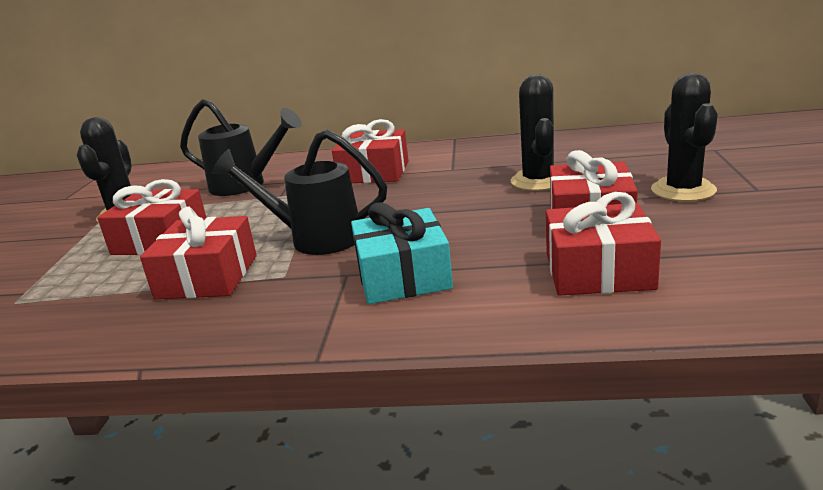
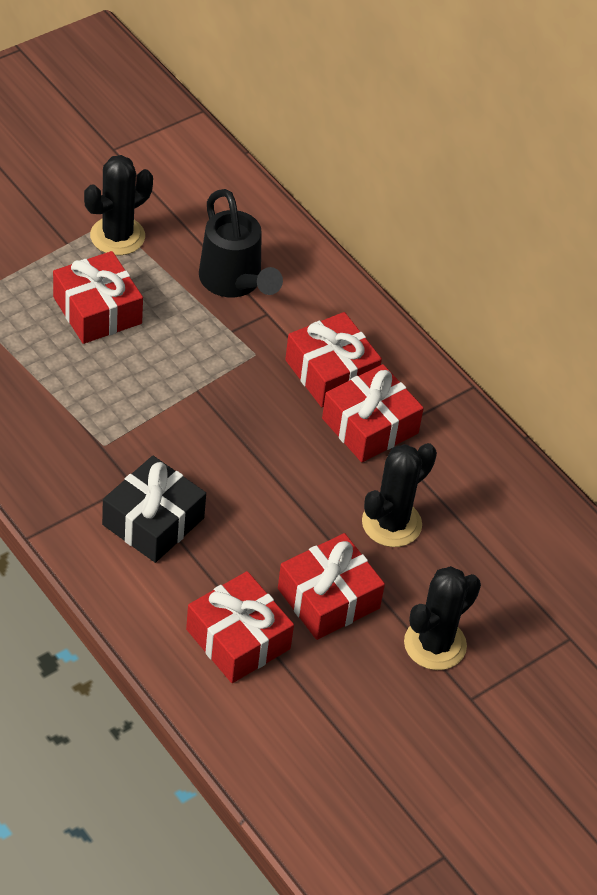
camera: 40 degrees right, 25 degrees up
(207, 277) = (70, 396): red gift -> red gift (370, 426)
(314, 238) = (170, 422): black watering can -> none
(403, 275) = (153, 521): turquoise gift -> black gift

